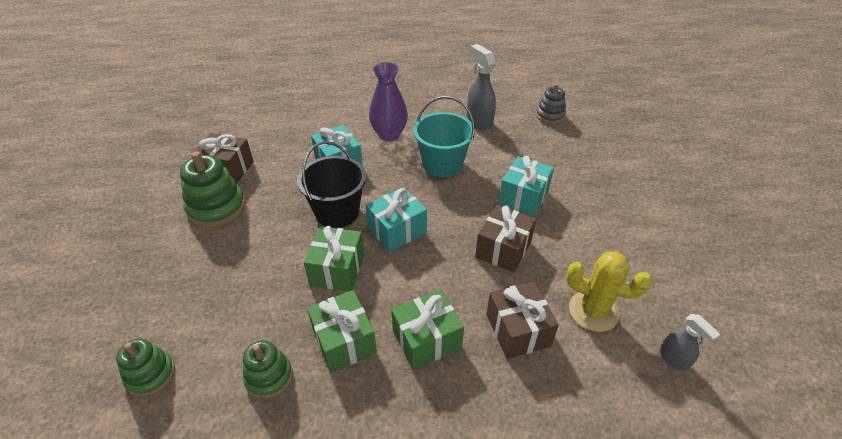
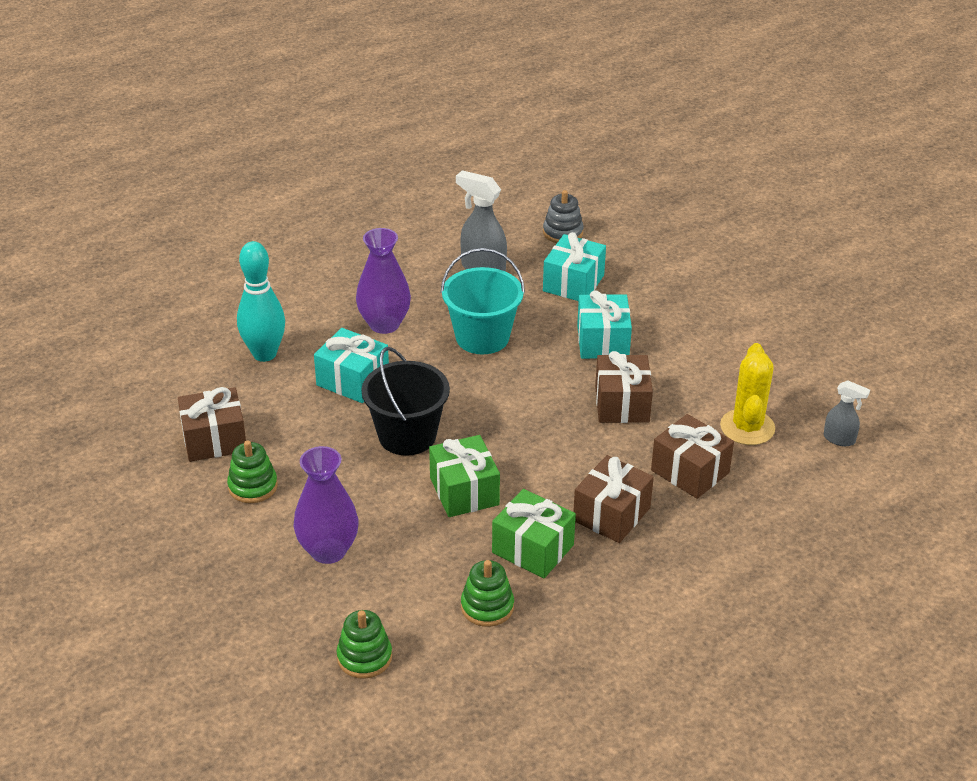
camera: 30 degrees left, 5 degrees down
(213, 274) = (328, 550): none -> purple vase
(216, 208) = (253, 486): green stacking toy -> green stacking toy, size x0.62
(305, 128) = (264, 354): none -> turquoise bowling pin
(397, 230) = (493, 428): turquoise gift -> turquoise gift (573, 283)
(426, 340) = (611, 514): green gift -> brown gift
(593, 311) = (747, 427): yellow cactus -> yellow cactus turned 75 degrees counterclockwise

